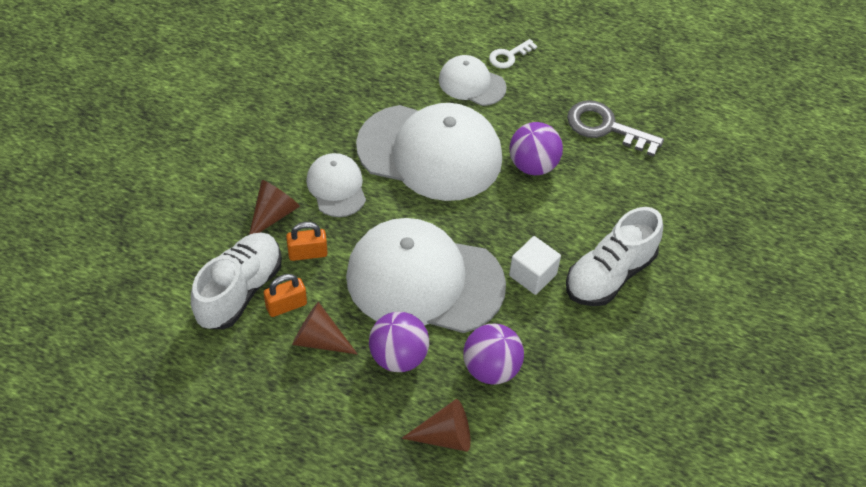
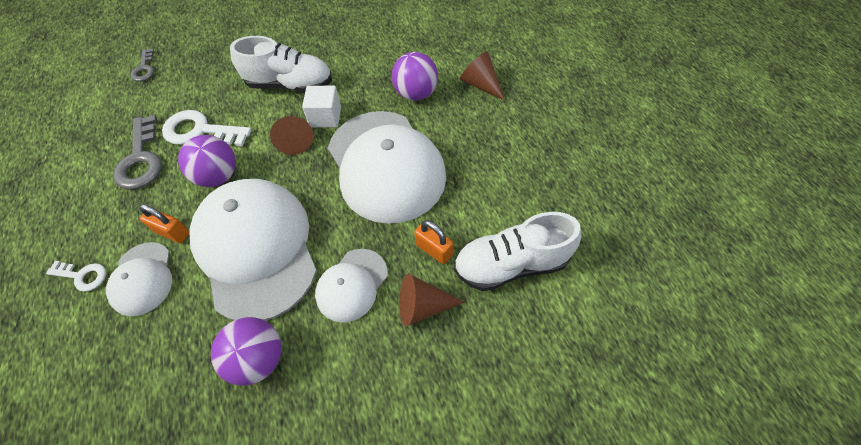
camera: 125 degrees left, 5 degrees up
(286, 305) = (489, 225): orange padlock -> orange padlock (172, 232)
(319, 339) = (492, 185): brown cone -> brown cone (295, 139)
(398, 356) = (456, 138): purple ball -> purple ball (258, 359)
(605, 178) = (200, 131): none -> white key
(746, 178) = (144, 69): none -> grey key

